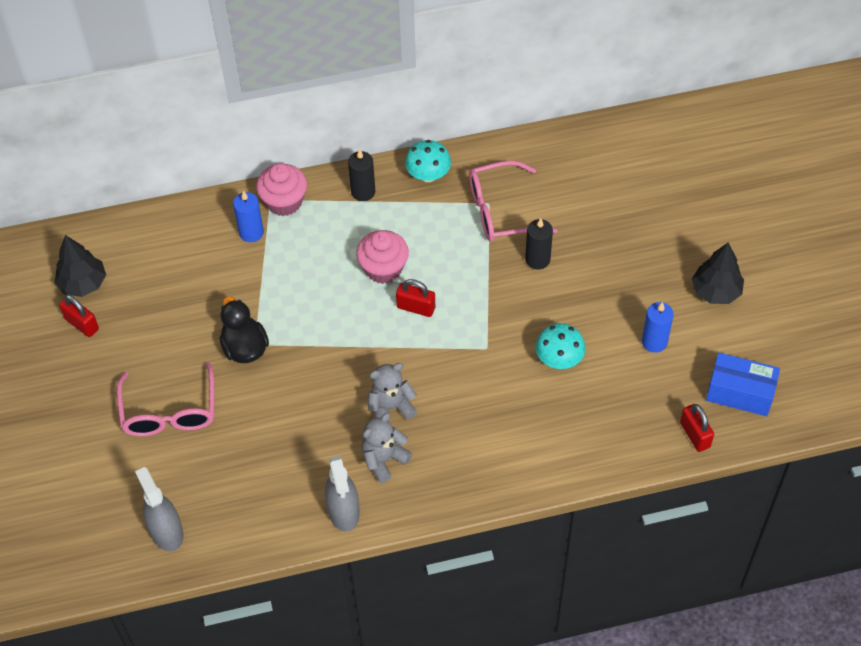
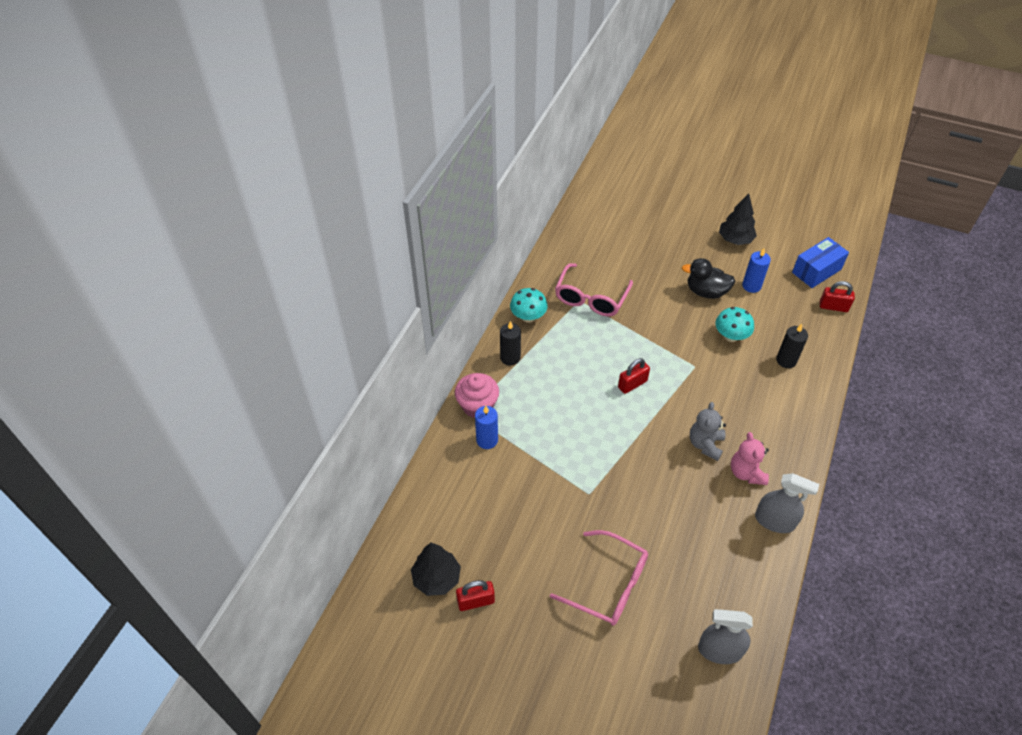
camera: 55 degrees left, 5 degrees down
(245, 348) = (587, 502): black duck -> black duck (706, 292)
(383, 269) = (585, 383): pink cupcake -> none
(384, 459) = (746, 472): grey teddy bear -> pink teddy bear
(537, 259) = (645, 303): black candle -> black candle (786, 360)

